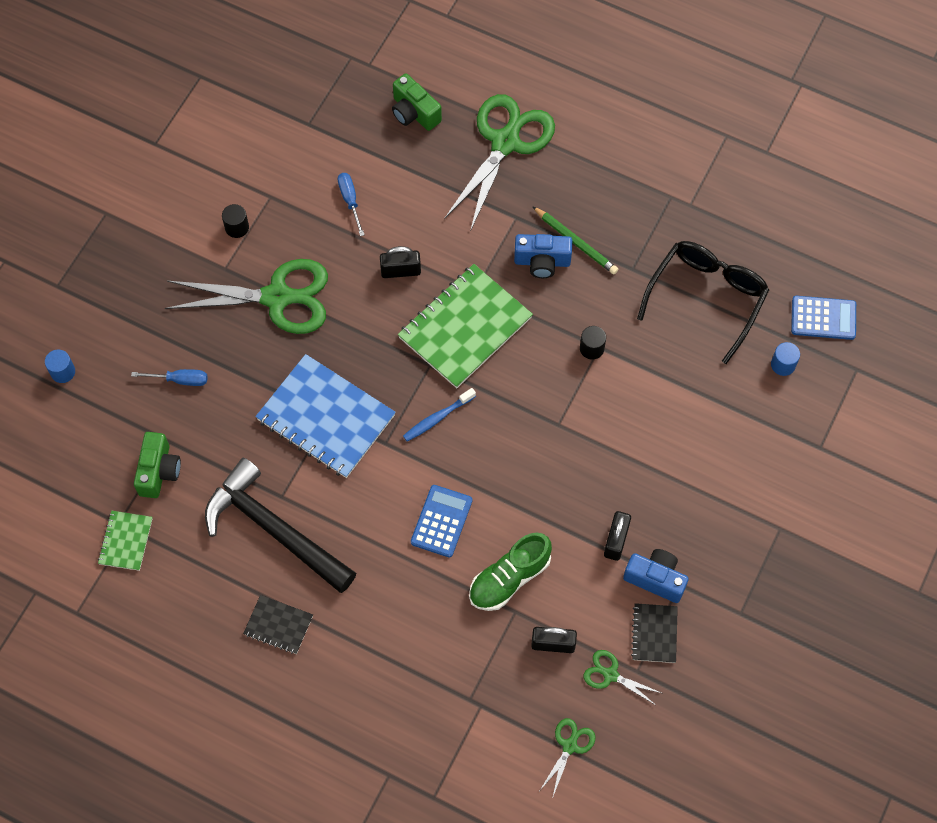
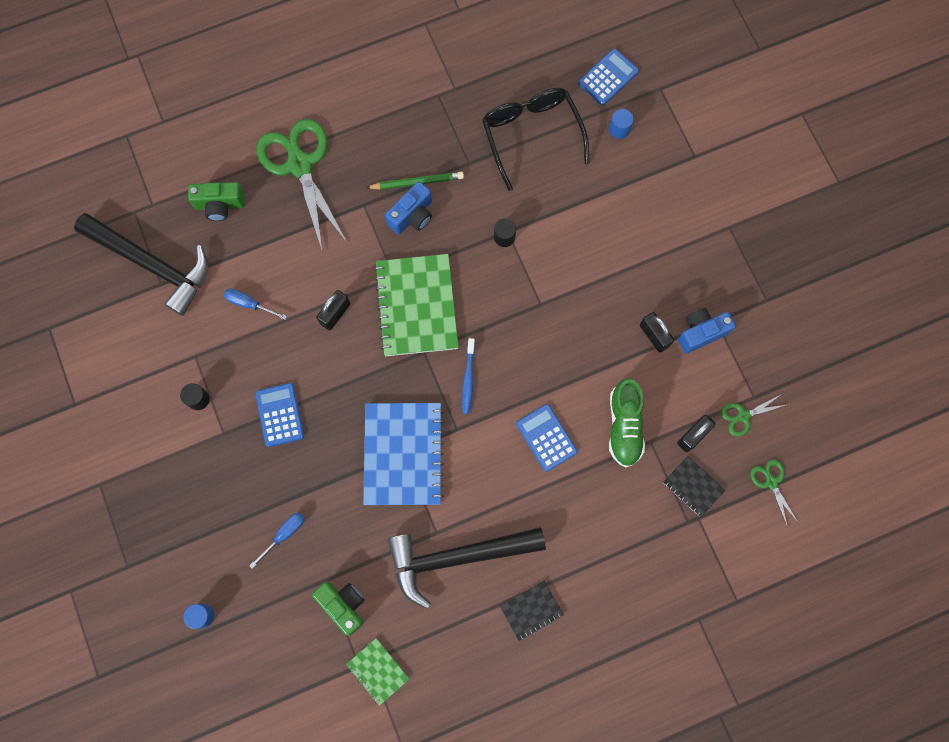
camera: 50 degrees left, 10 degrees up
(277, 297) = (280, 415): green scissors -> blue calculator
(318, 105) = (152, 264): none -> black hammer
(326, 417) = (403, 454): blue notebook -> blue notebook turned 75 degrees counterclockwise
(654, 634) = (737, 365): black notebook -> black notebook (693, 486)

